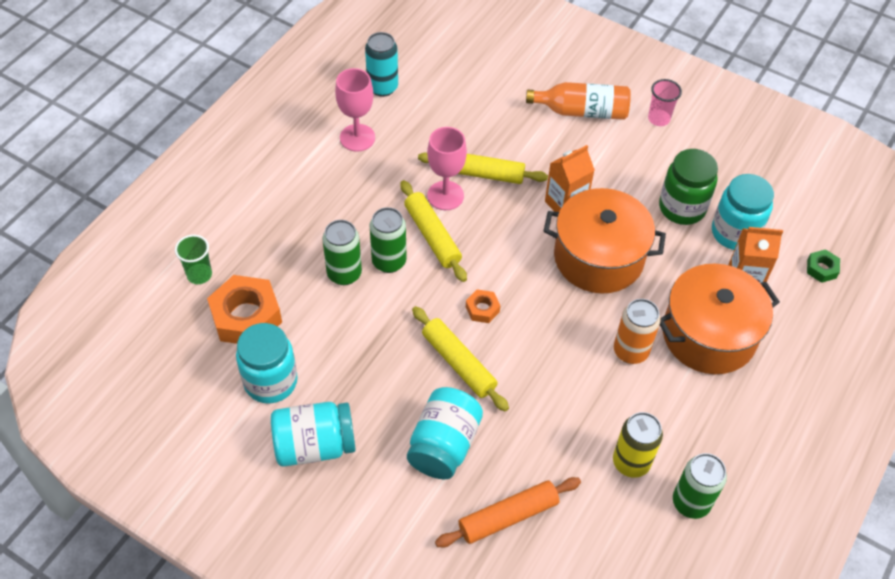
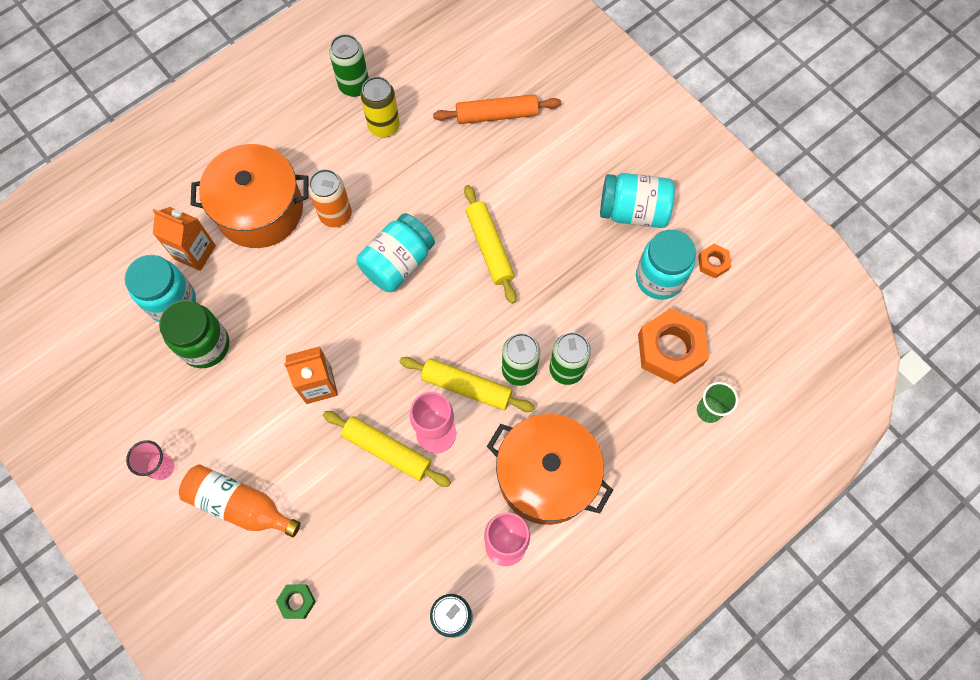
camera: 160 degrees left, 15 degrees up
(432, 236) = (466, 387): yellow rolling pin -> yellow rolling pin turned 60 degrees counterclockwise
(444, 445) = (527, 181): turquoise jar -> turquoise jar (398, 263)
(482, 309) = (448, 293): orange nut -> orange nut (713, 263)
(598, 257) = (316, 314): orange pot -> orange pot (546, 476)
(821, 269) = (118, 241): green nut -> green nut (297, 601)

